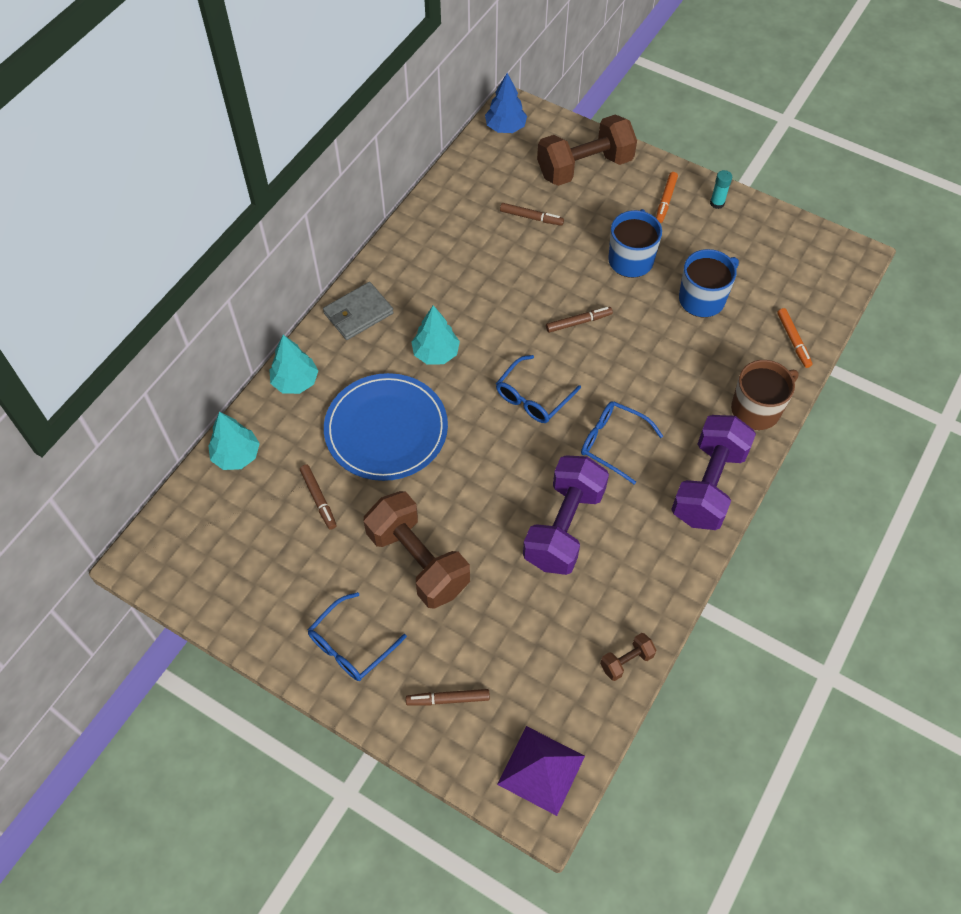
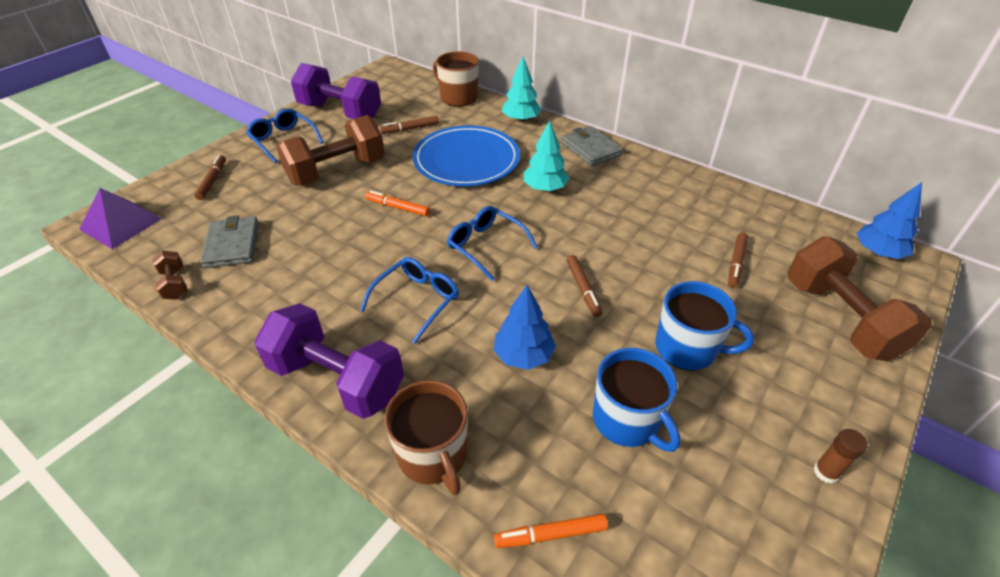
camera: 95 degrees right, 15 degrees down
(236, 455) = (458, 97): turquoise tree -> brown mug
(561, 629) = (232, 245): none -> grey wallet
(564, 527) = (332, 255): purple dumbbell -> purple dumbbell (340, 112)
(658, 361) = (523, 355): none -> blue tree
(666, 200) = (809, 402): orange marker -> orange marker (397, 207)
(717, 203) = (826, 472): turquoise glue stick -> brown glue stick

